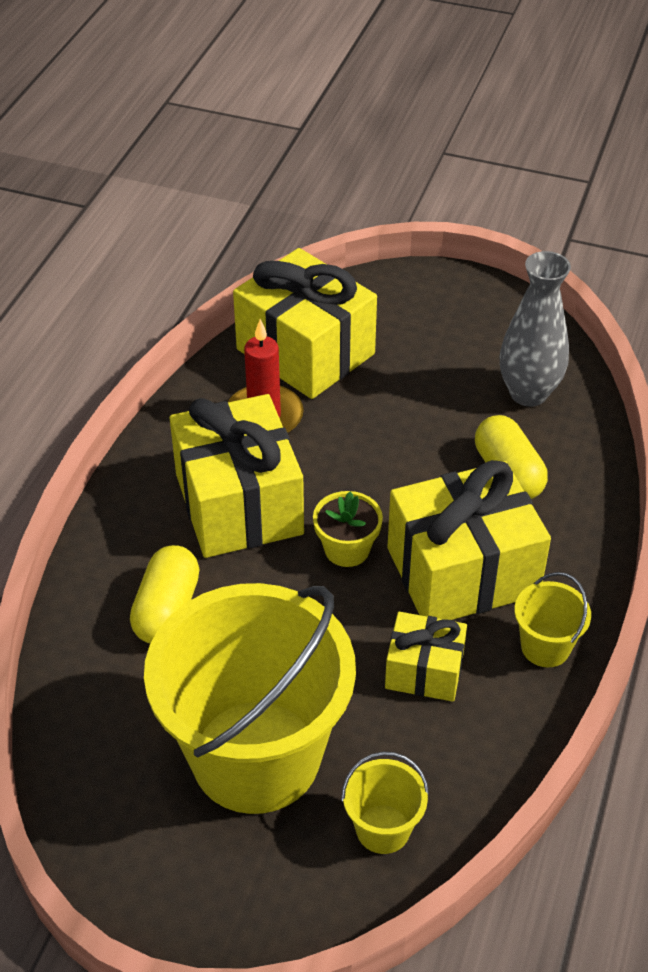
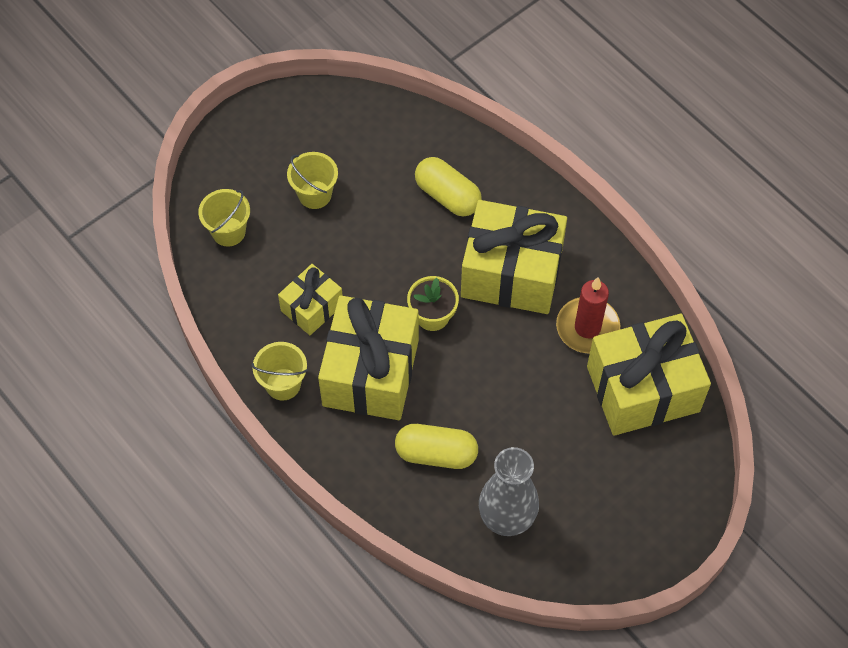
camera: 120 degrees right, 15 degrees up
(256, 756) = (315, 194): yellow bucket -> yellow bucket, size x0.41

